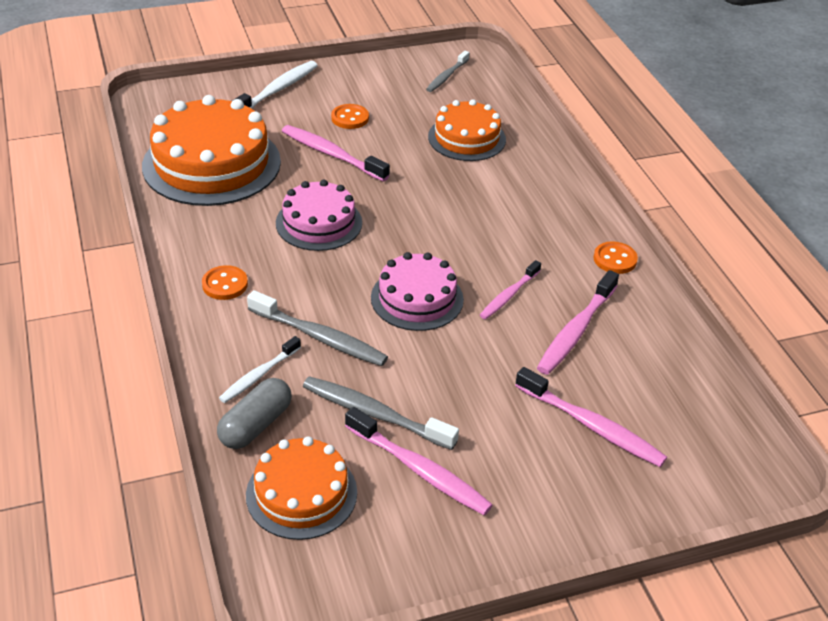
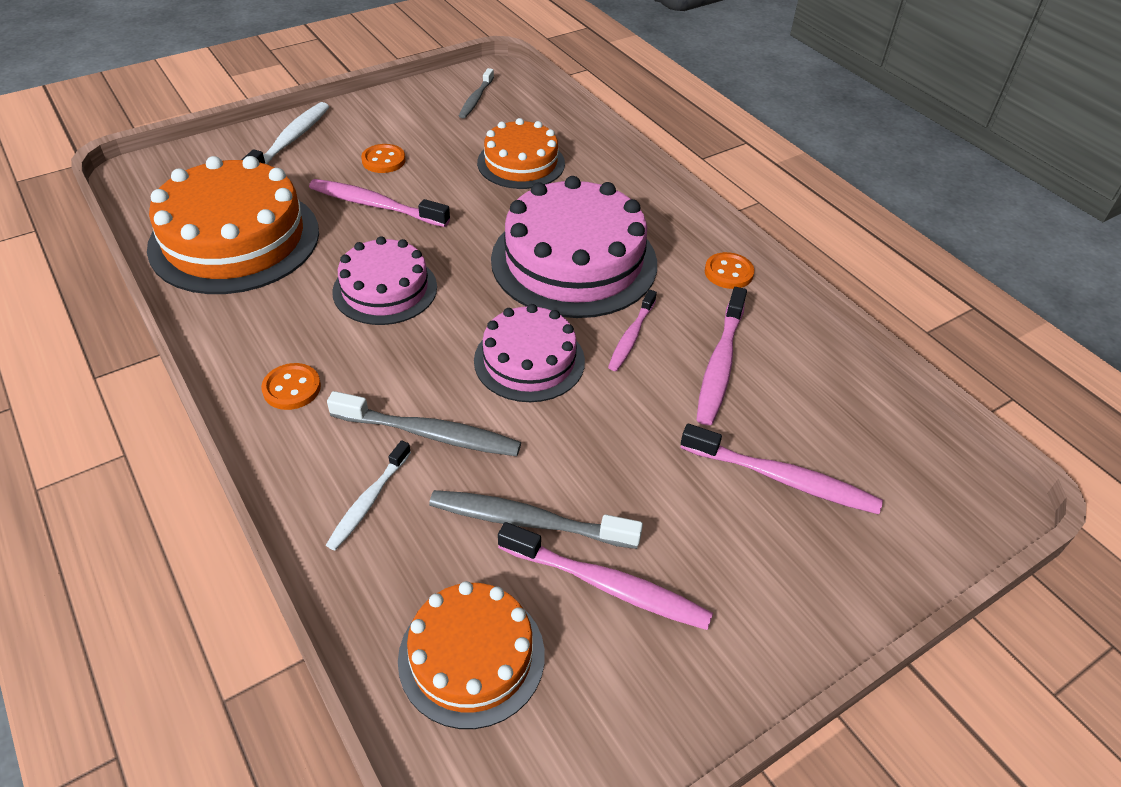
camera: 15 degrees left, 5 degrees up
(256, 425) = (384, 572): grey capsule -> none
(483, 227) = (574, 261): none -> pink cake

